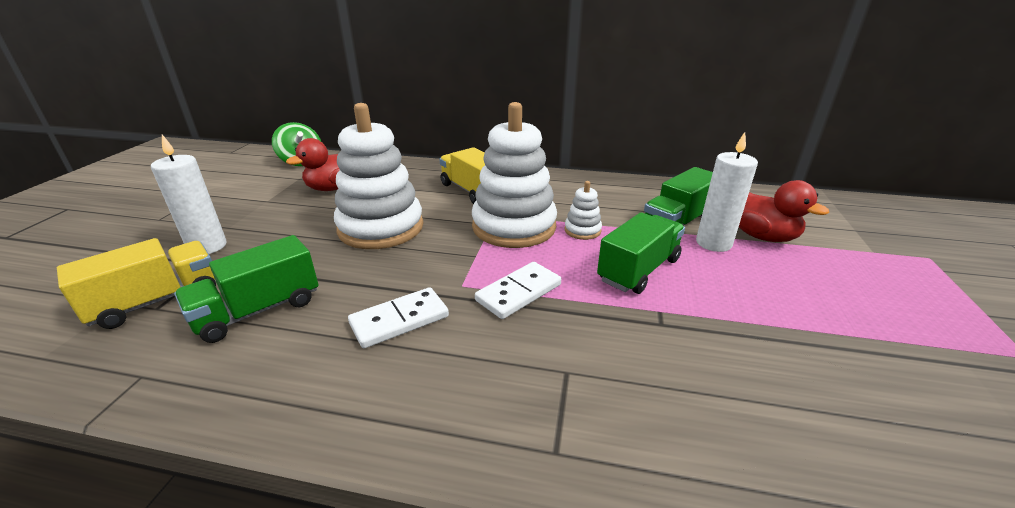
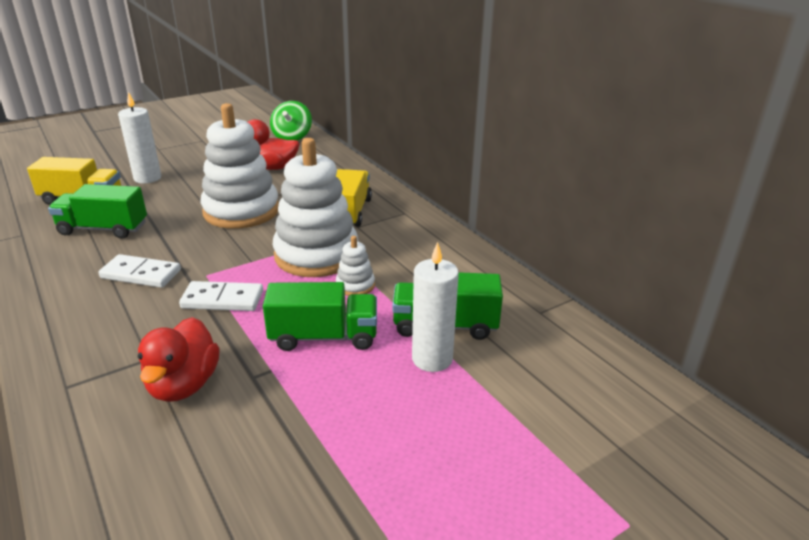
camera: 45 degrees right, 0 degrees up
(762, 236) = (493, 383): red duck -> red duck (184, 385)

